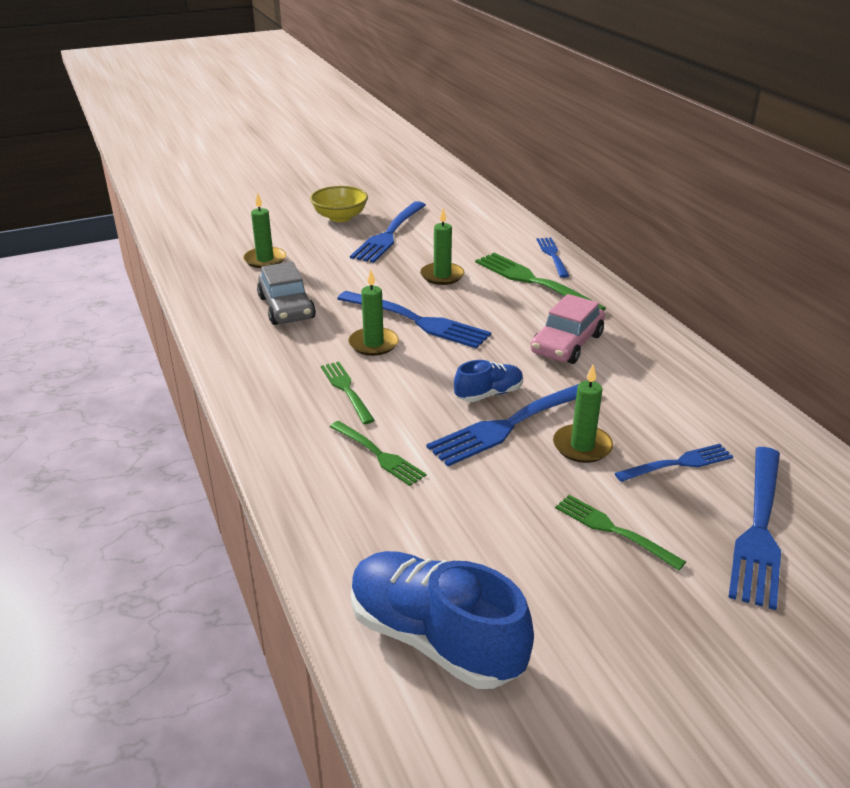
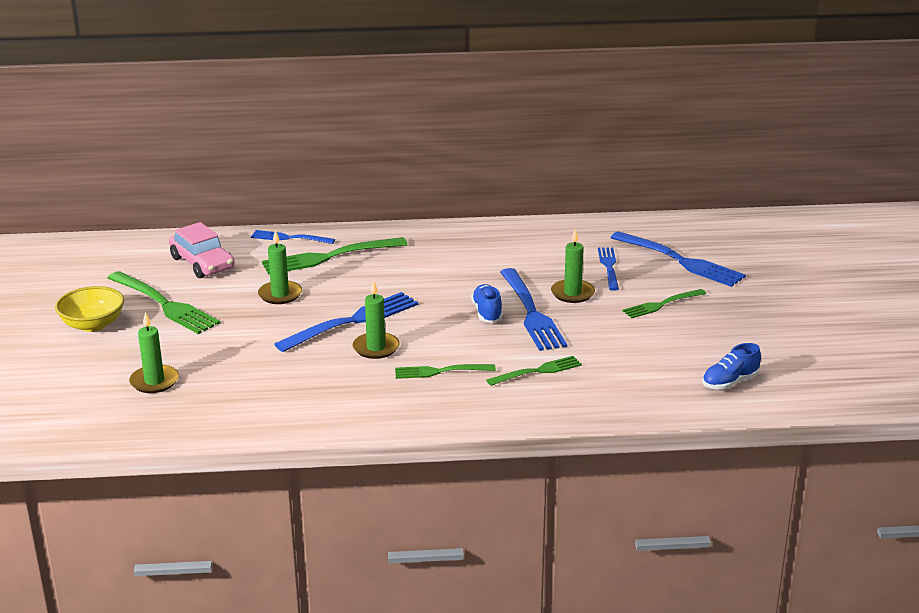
camera: 70 degrees left, 5 degrees down
(286, 308) = (273, 382): grey car -> none
(389, 234) = (165, 305): blue fork -> green fork
(435, 638) = (730, 382): blue shoe -> blue shoe, size x0.52
(567, 344) = (439, 267): pink car -> pink car (202, 263)

